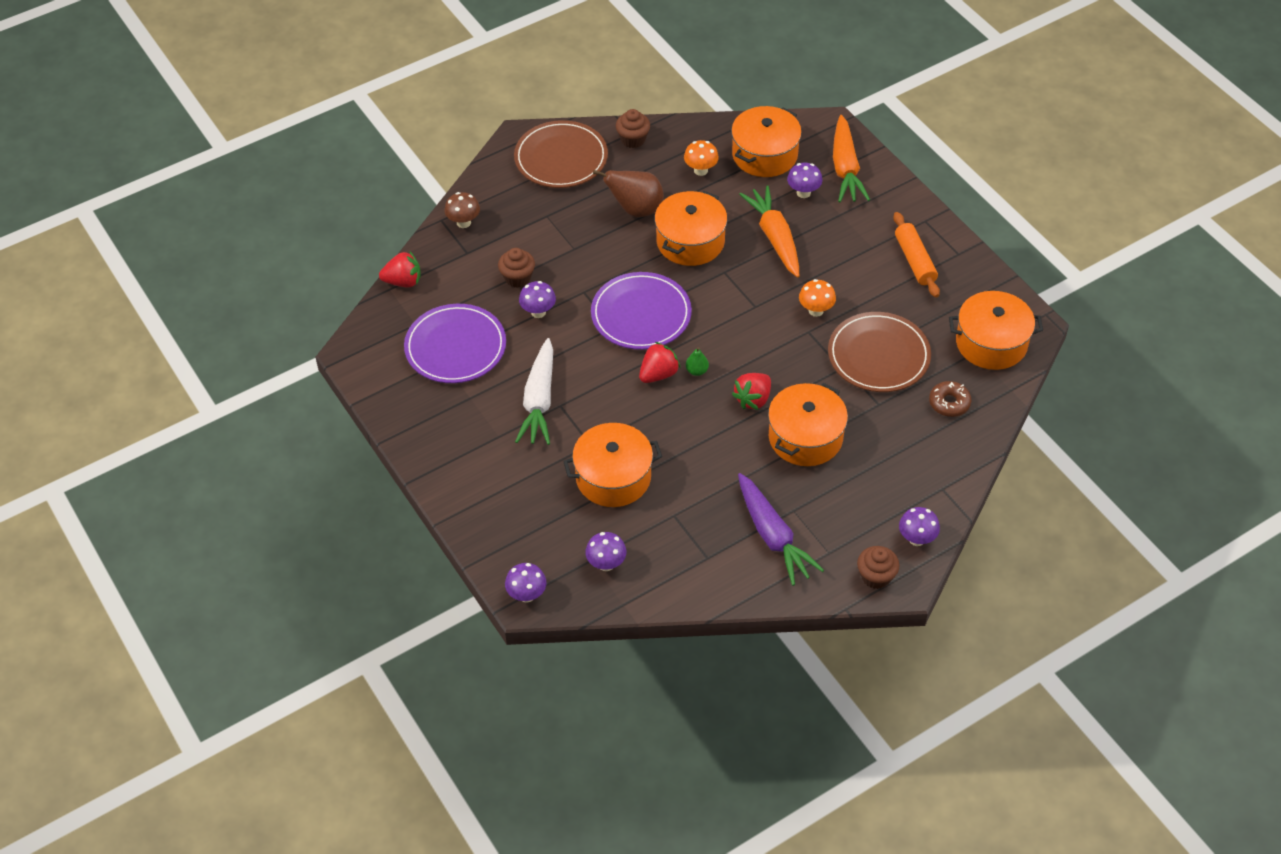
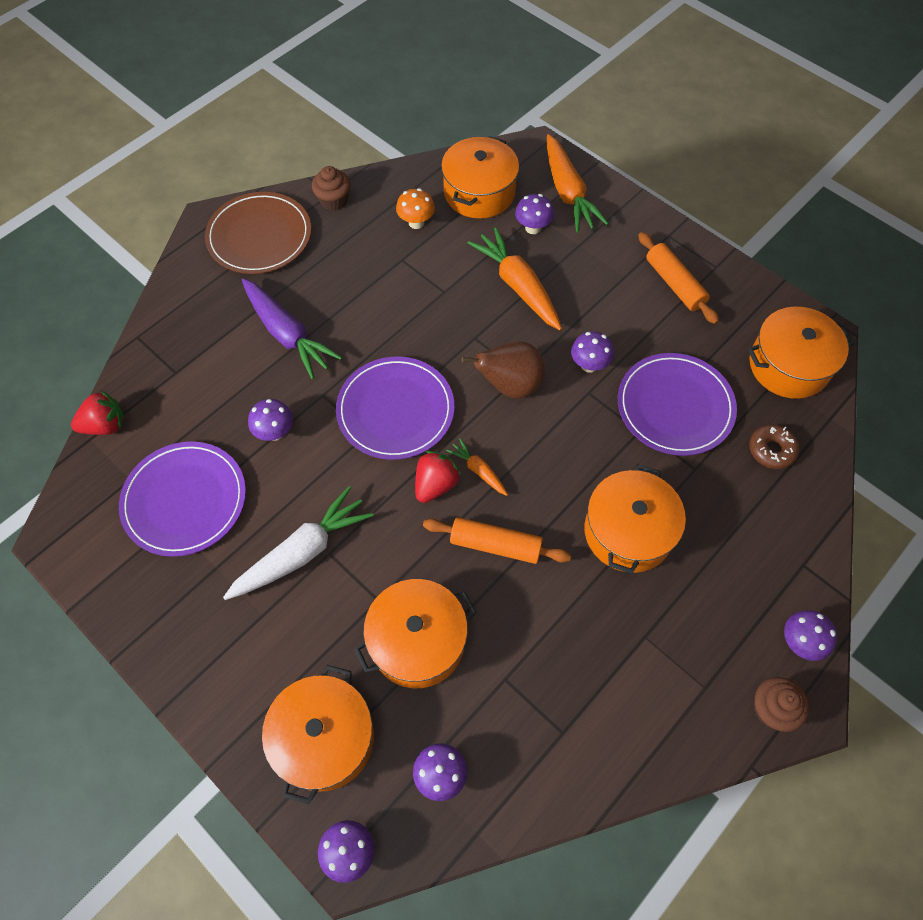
camera: 15 degrees left, 10 degrees up
(463, 222) = (164, 335): brown mushroom -> none
(517, 278) = (241, 393): brown cupcake -> none
(539, 400) = (302, 552): white carrot -> white carrot turned 120 degrees counterclockwise
(636, 210) = (357, 282): brown pear -> brown pear (510, 385)
(690, 241) = (427, 308): orange pot -> orange pot (324, 738)
(694, 426) = (495, 545): none -> orange rolling pin
(697, 371) = (478, 470): green pear -> orange carrot
(753, 399) = (553, 494): red strawberry -> none
(773, 536) = (632, 680): purple carrot -> purple carrot (287, 334)
(816, 310) = (589, 365): orange mushroom -> purple mushroom
(878, 355) = (675, 406): brown plate -> purple plate

